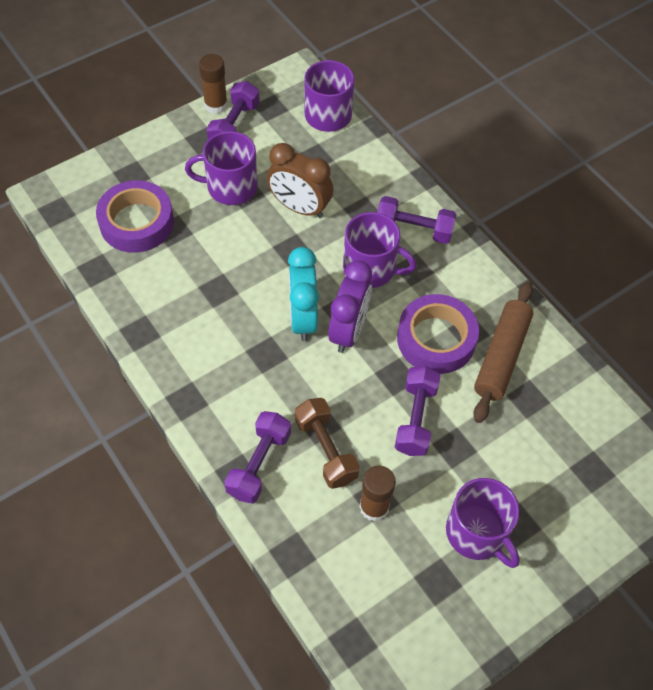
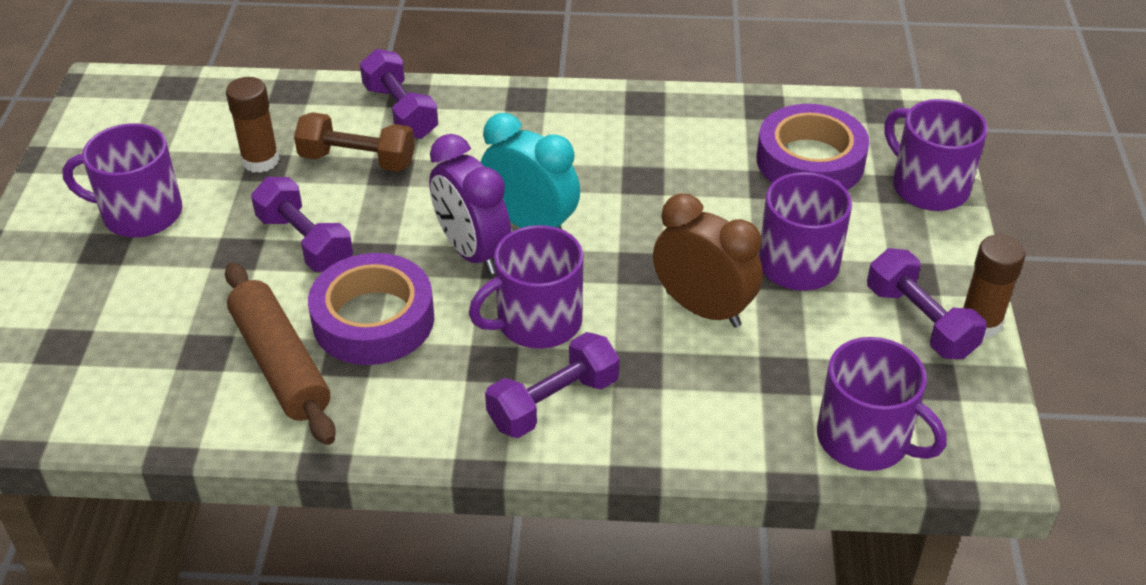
camera: 130 degrees right, 15 degrees down
(119, 163) = (928, 186): none -> purple mug
(299, 208) = (703, 309): brown clock -> brown clock turned 60 degrees clockwise

